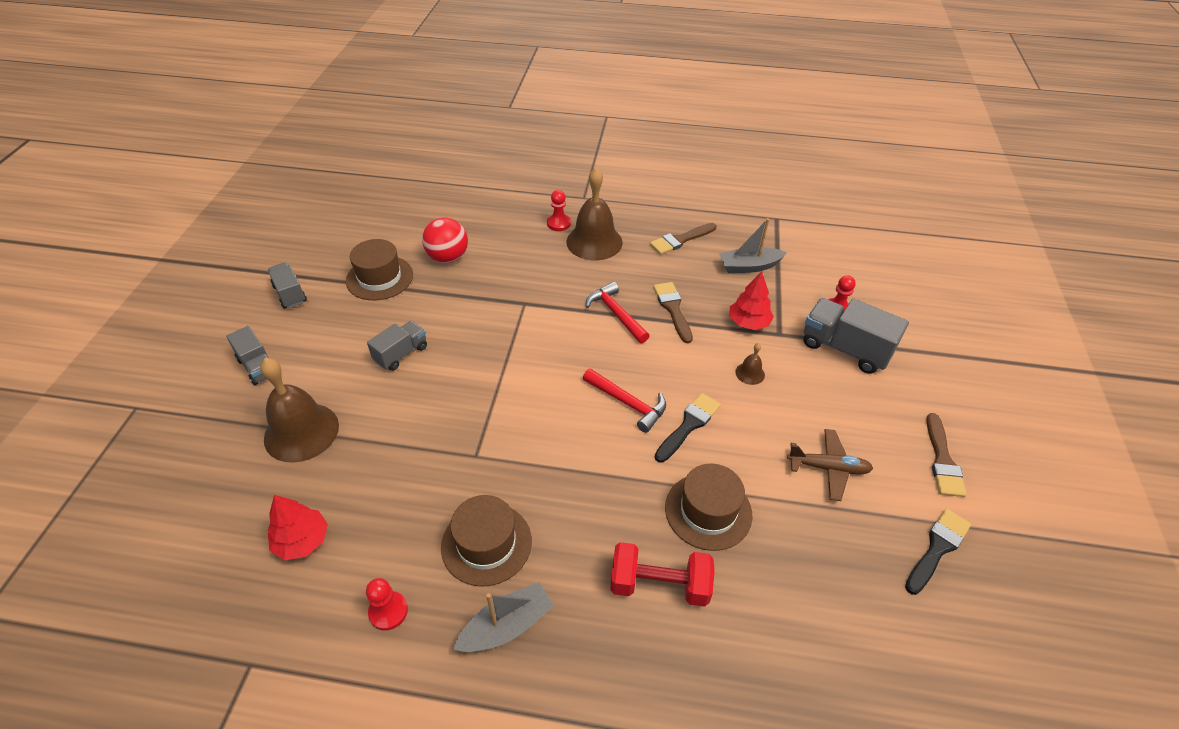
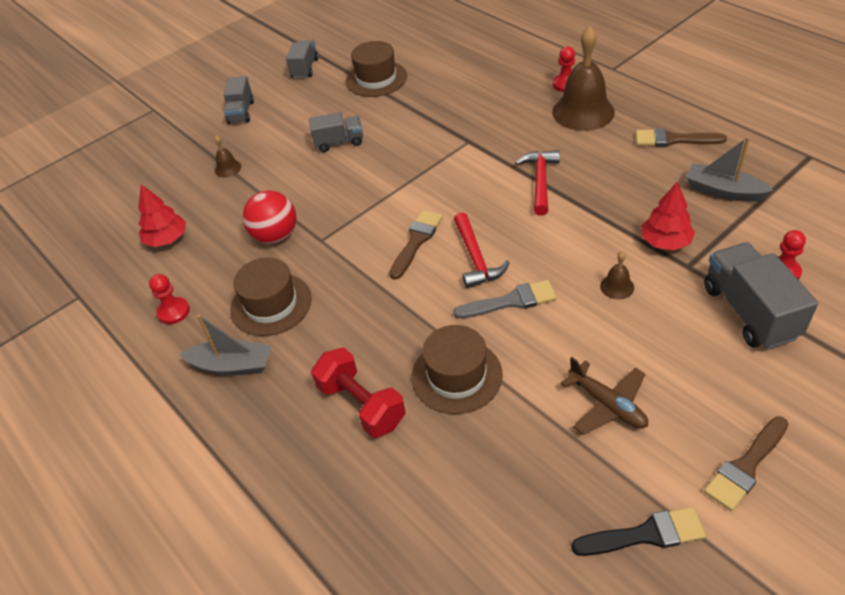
camera: 45 degrees right, 0 degrees up
(301, 432) = (228, 168): brown bell -> brown bell, size x0.44
(448, 257) = (442, 81): red ball -> red ball (275, 236)
(673, 309) = (599, 198): brown brush -> brown brush (416, 241)
(688, 425) = (511, 301): black brush -> grey brush

